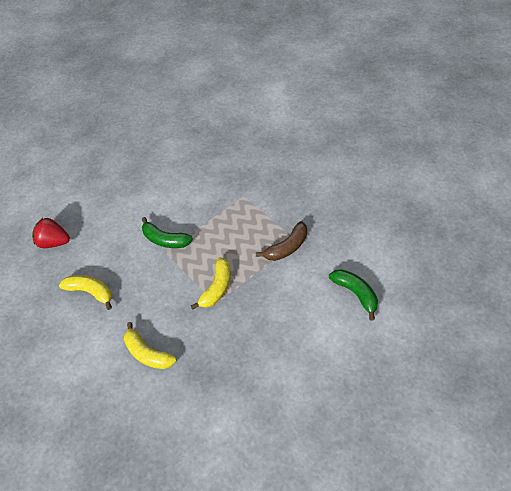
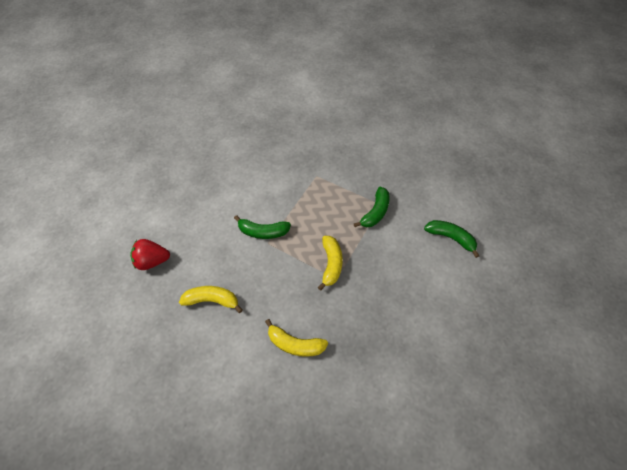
camera: 25 degrees left, 5 degrees up
(287, 247) = (375, 212): brown banana -> green banana

